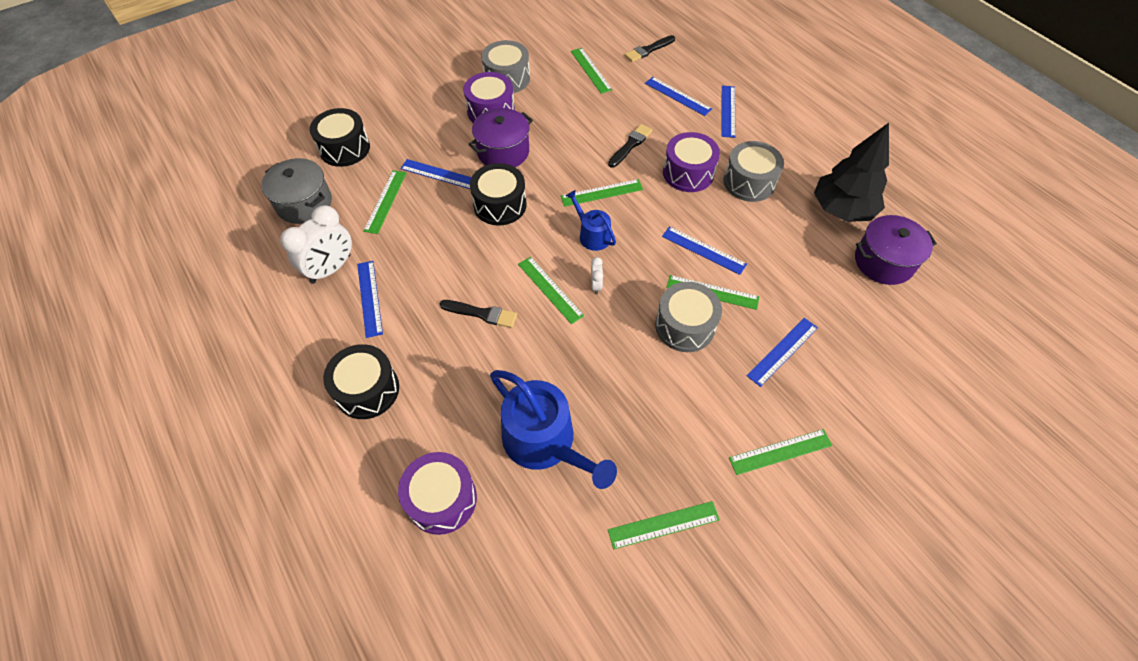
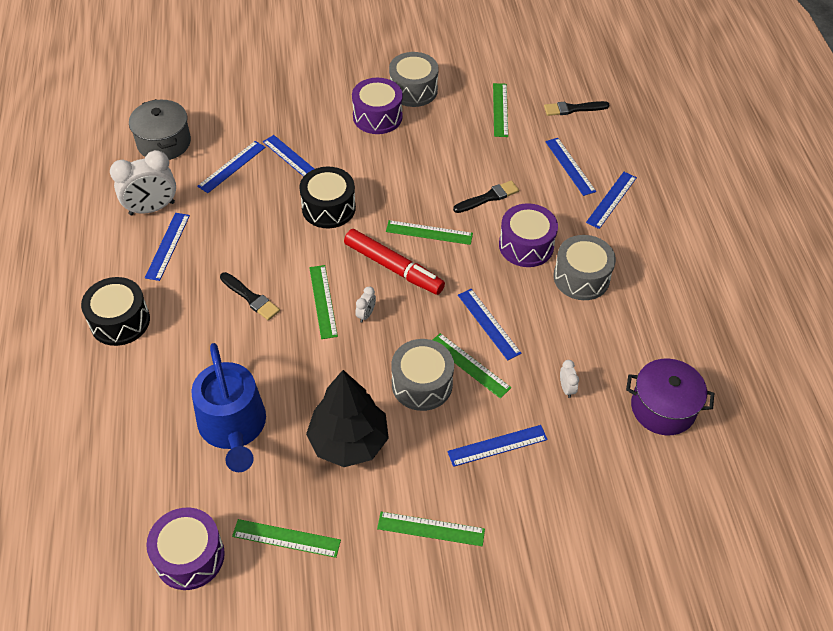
camera: 25 degrees right, 5 degrees down
(344, 148) = (226, 105): black drum -> none
(385, 201) = (232, 166): green ruler -> blue ruler
(442, 499) = (124, 433): purple drum -> purple drum (189, 556)
(503, 152) = (363, 159): purple pot -> none
(592, 235) = (393, 268): blue watering can -> red marker
(801, 278) = (566, 388): none -> white clock
(842, 209) = (658, 341): black tree -> black tree (349, 441)

